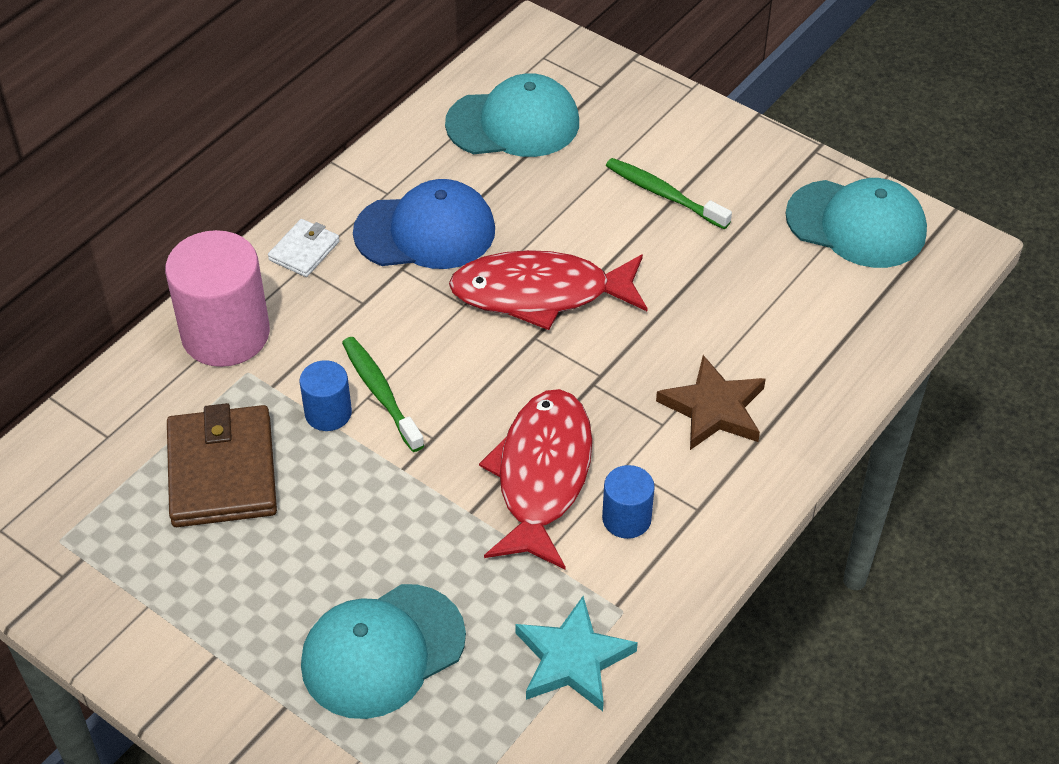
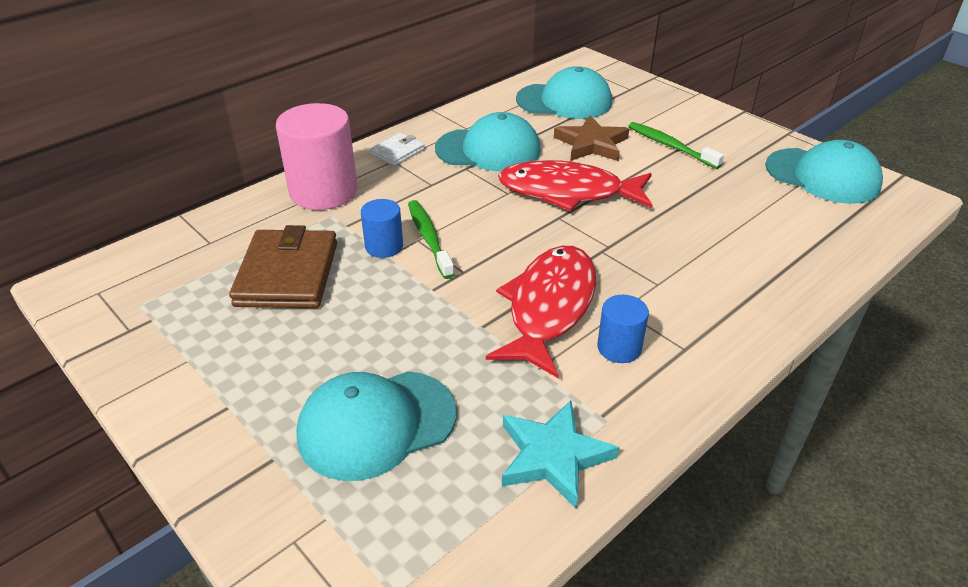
camera: 10 degrees right, 10 degrees down
(425, 231) = (488, 150): blue cap -> turquoise cap
(713, 408) = (702, 278): brown star -> brown star (591, 144)

